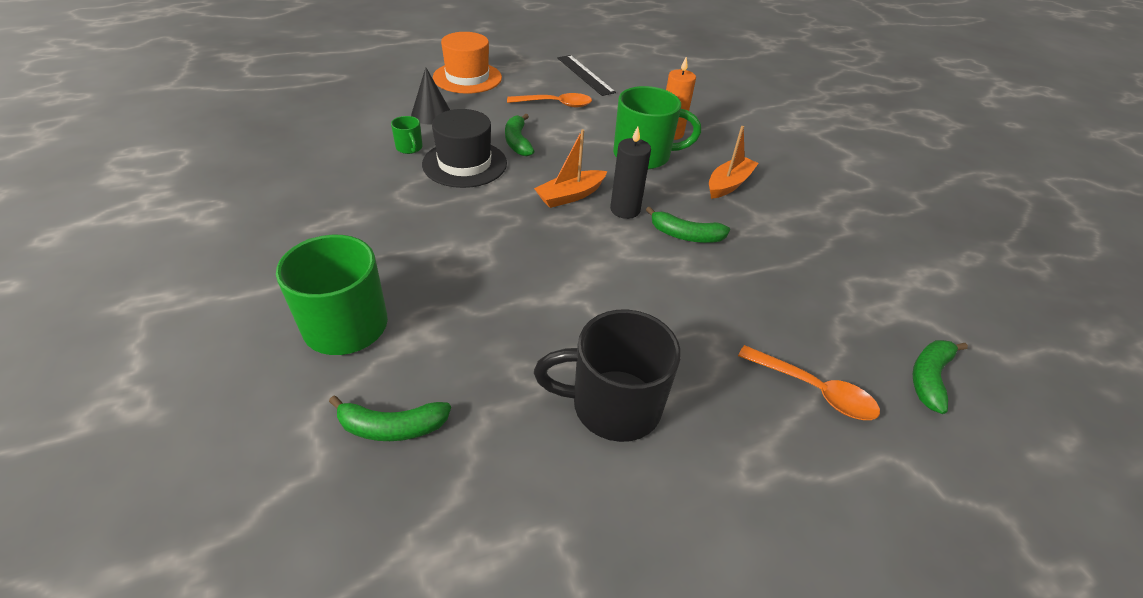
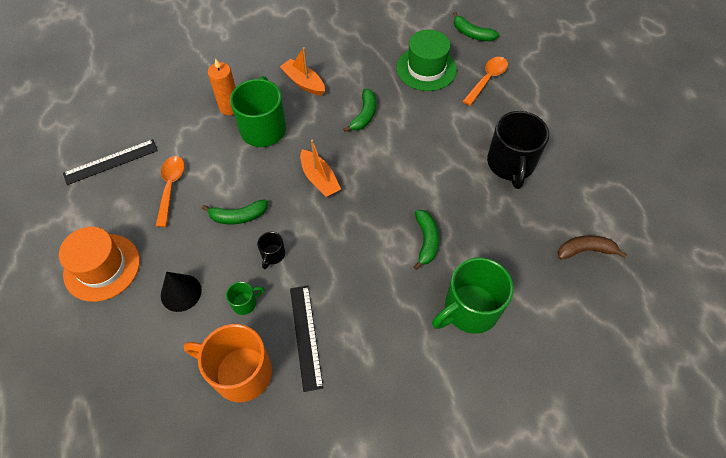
camera: 85 degrees left, 15 degrees up
(333, 147) = (240, 372): none -> orange mug
(357, 185) = (306, 336): none -> black ruler
(392, 427) = (543, 267): green banana -> green banana (426, 241)
(414, 505) = (585, 250): none -> brown banana
(464, 163) = (273, 255): black hat -> black mug
(625, 210) = (336, 146): black candle -> none
(806, 306) = (426, 69): none -> green hat

